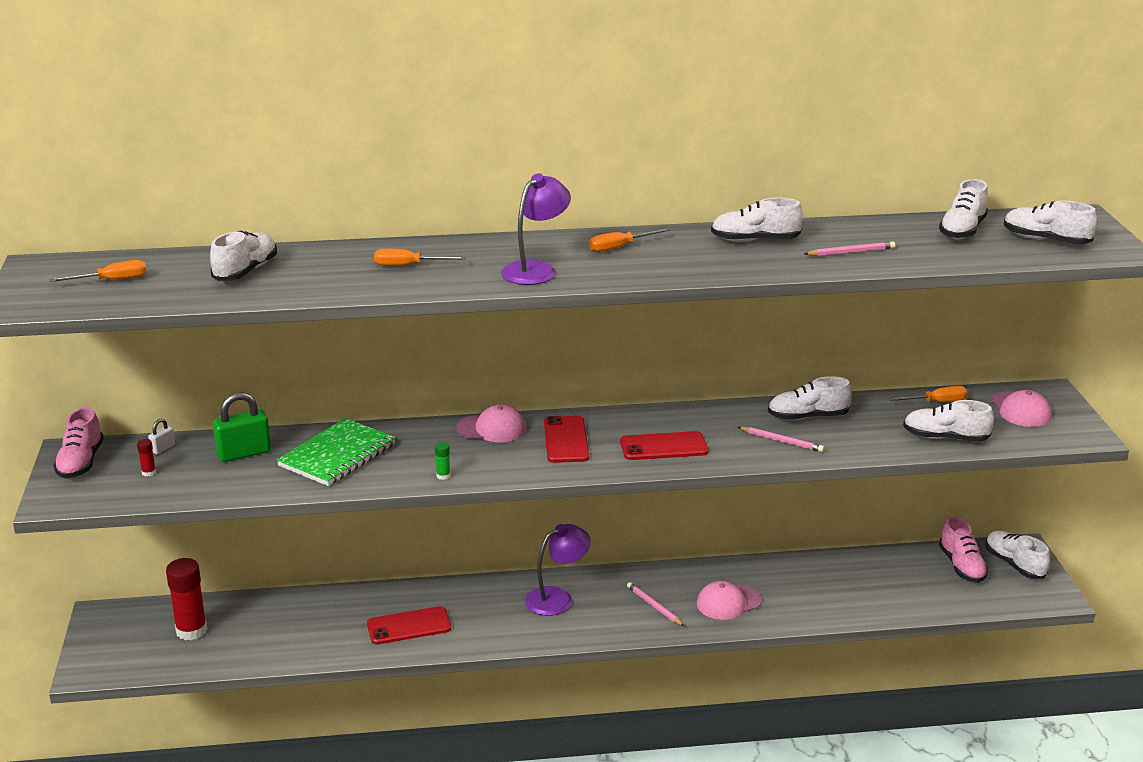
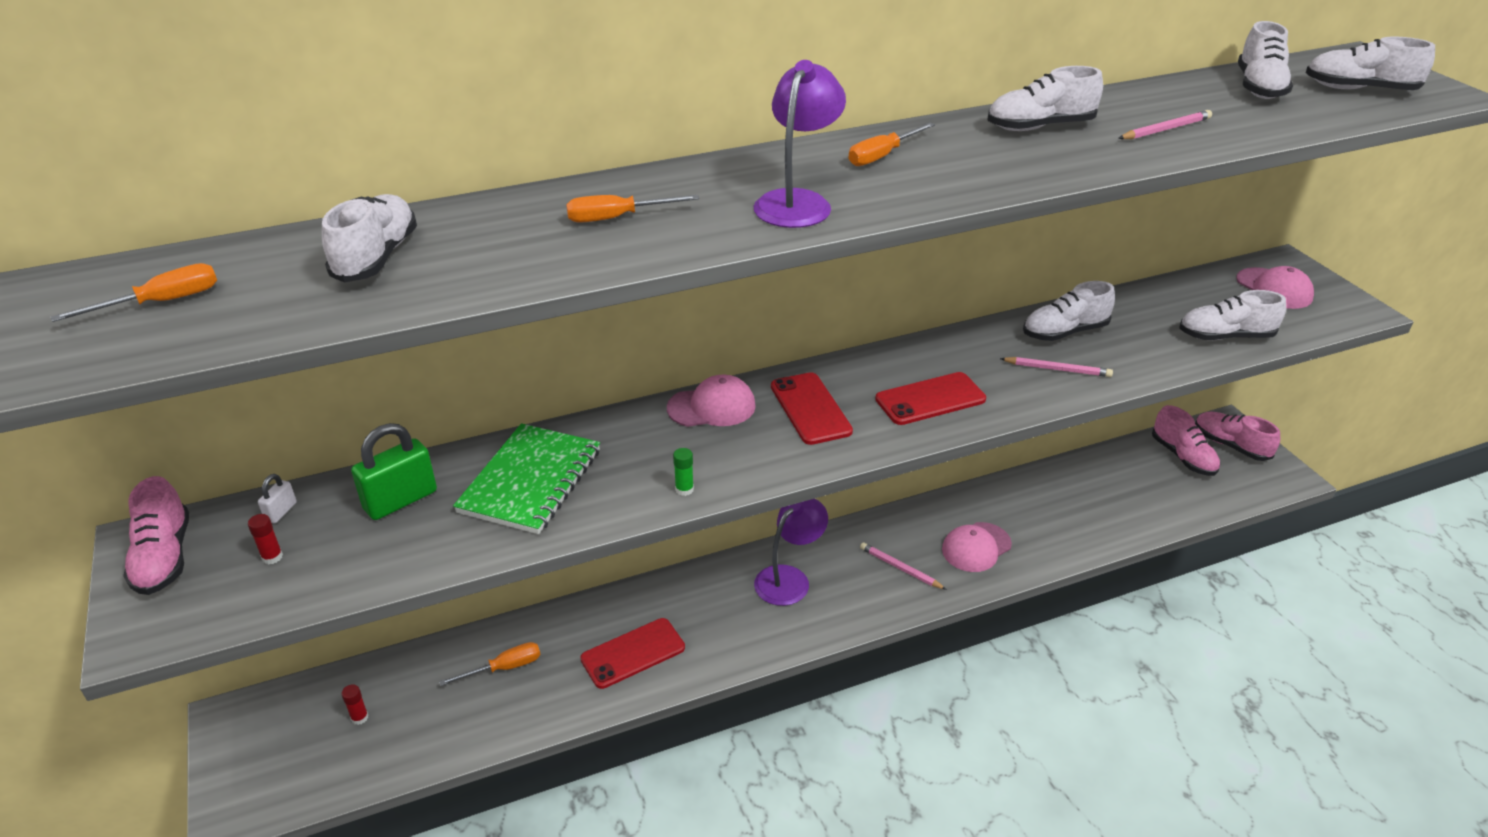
camera: 15 degrees left, 10 degrees up
(191, 630) = (359, 717): red glue stick -> red glue stick, size x0.42
(936, 402) = (1184, 292): orange screwdriver -> orange screwdriver (504, 668)
(1014, 564) = (1230, 445): white shoe -> pink shoe

